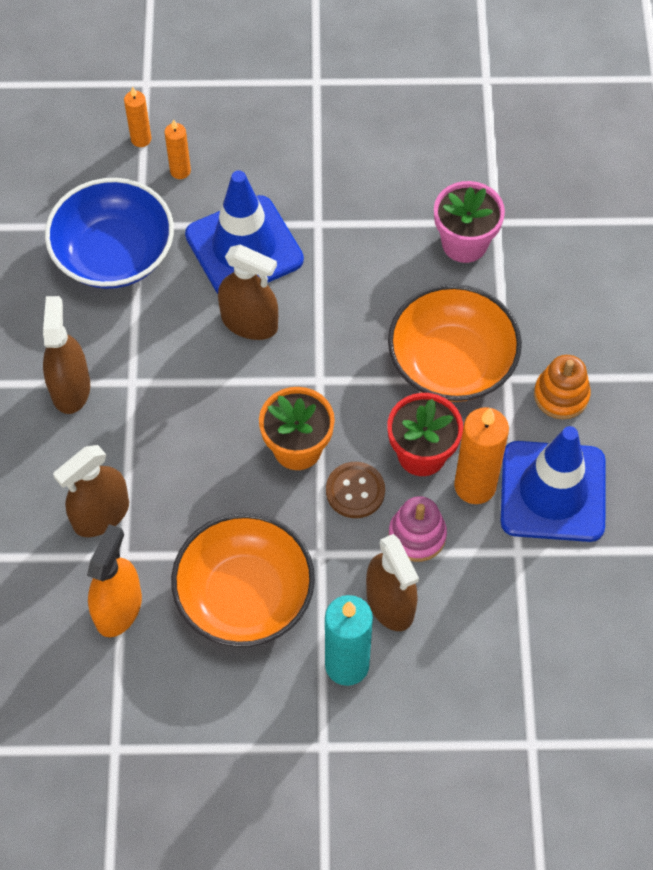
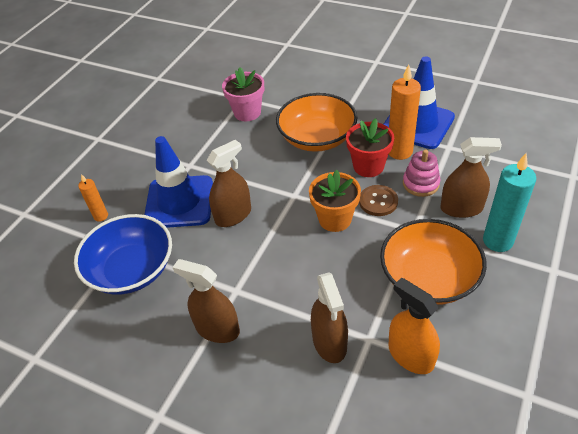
camera: 60 degrees left, 15 degrees down
(141, 139) = (60, 229): orange candle -> none
(561, 395) = (361, 105): orange stacking toy -> none

